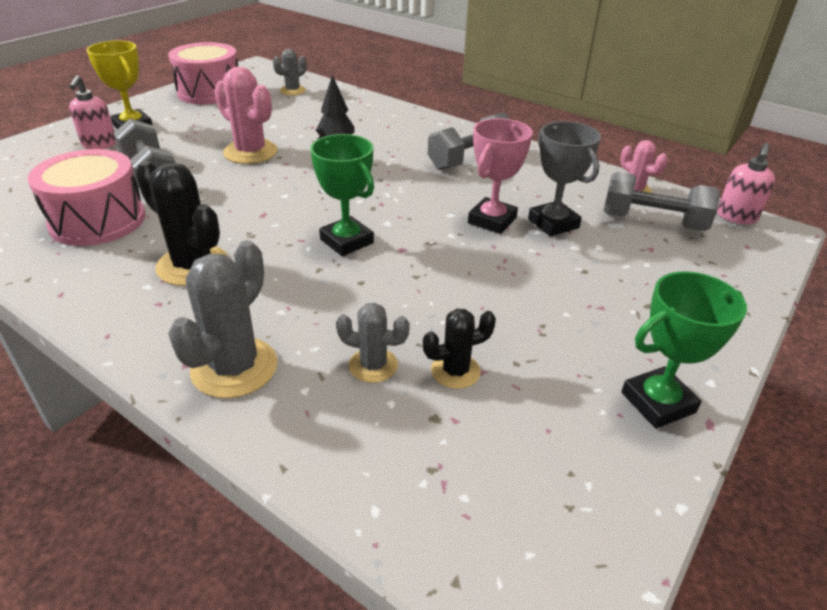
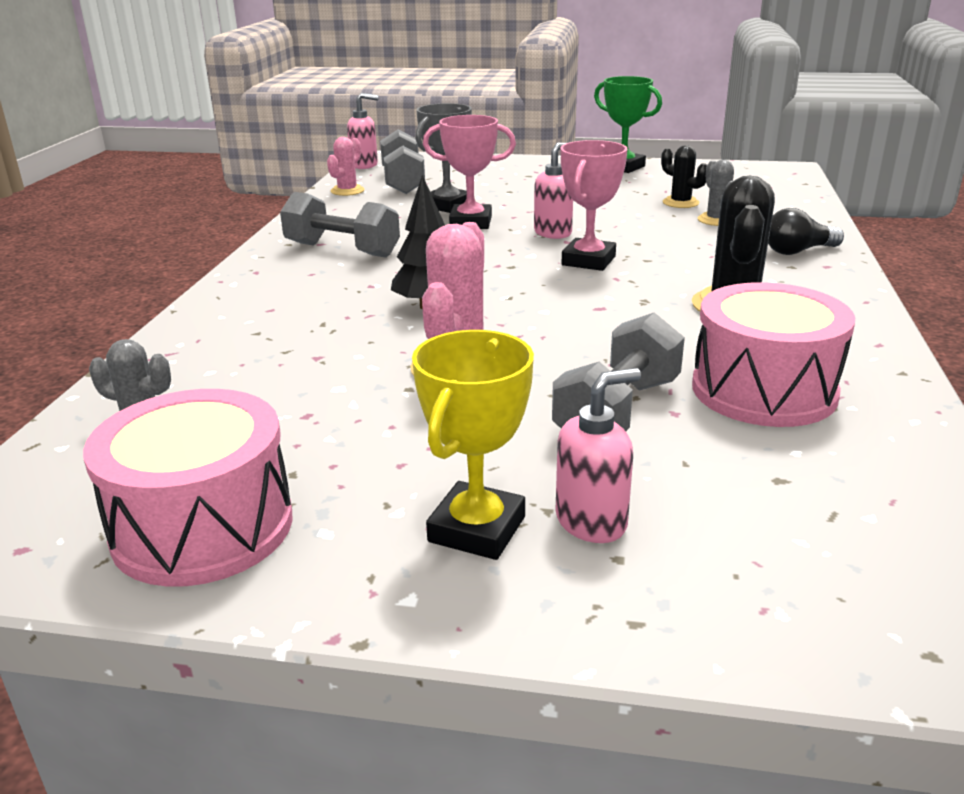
camera: 115 degrees left, 10 degrees down
(234, 368) = (798, 251): grey cactus -> black light bulb
(346, 241) = (588, 261): green trophy -> pink trophy
(428, 249) = (553, 233): none -> pink soap dispenser

